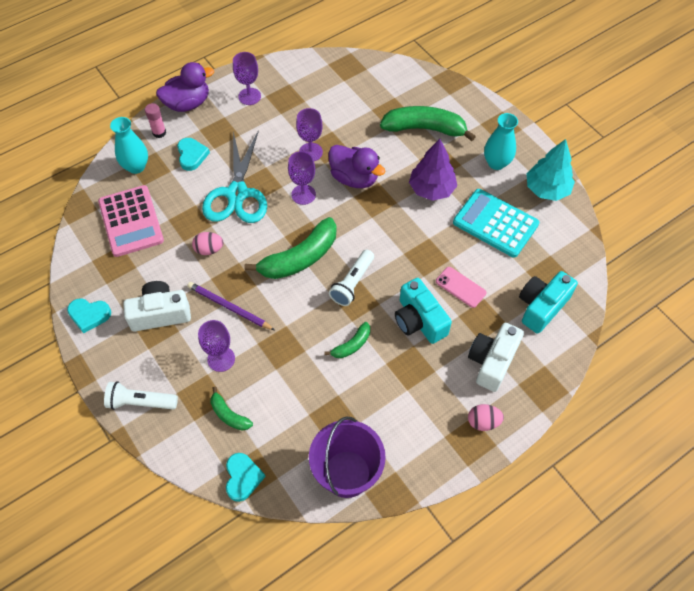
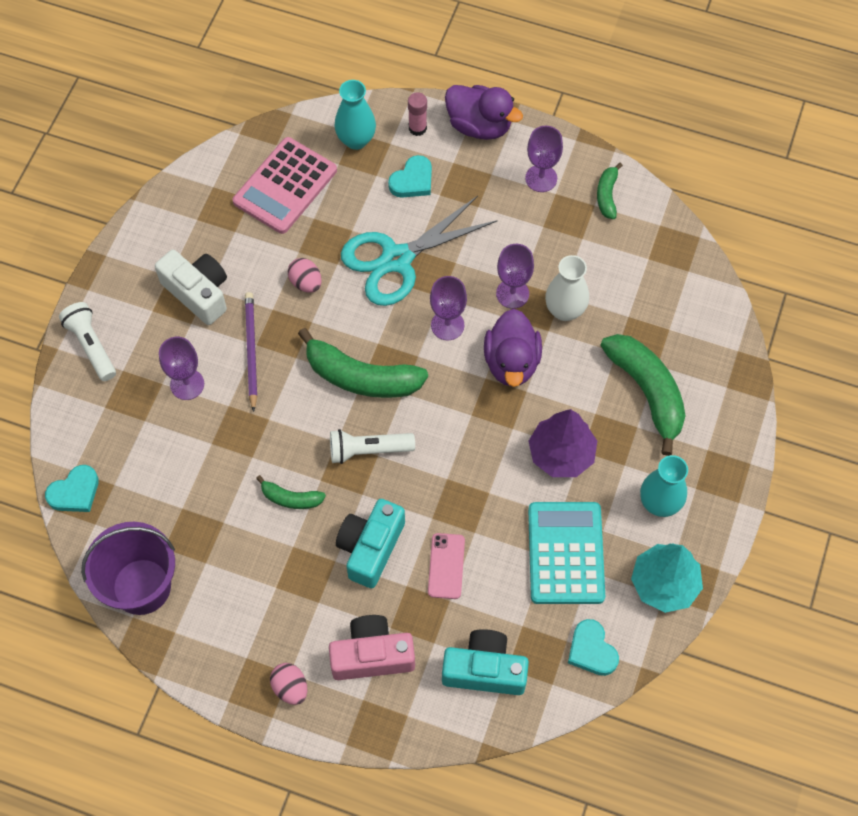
camera: 55 degrees right, 5 degrees up
(89, 315) = (151, 231): turquoise heart -> turquoise heart (591, 650)
(229, 415) = (131, 434): green banana -> green banana (607, 195)
(343, 135) = (565, 310): none -> white vase
(492, 361) = (372, 655): white camera -> pink camera

